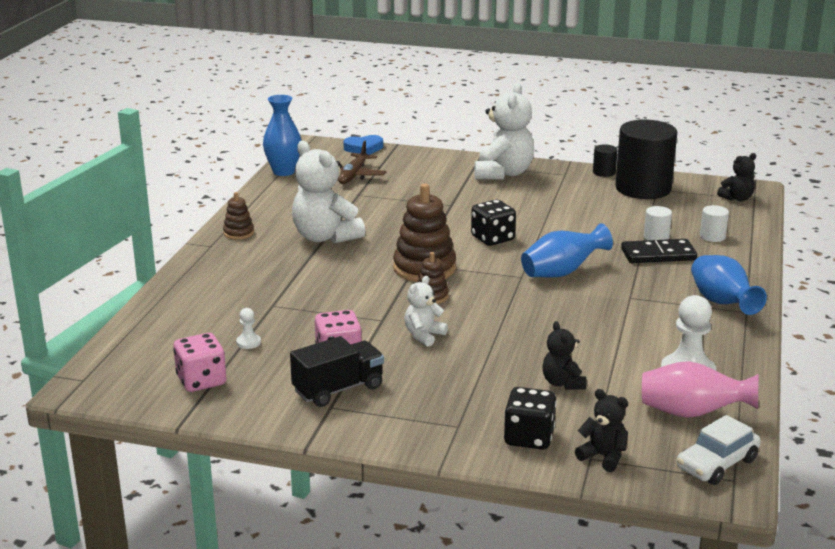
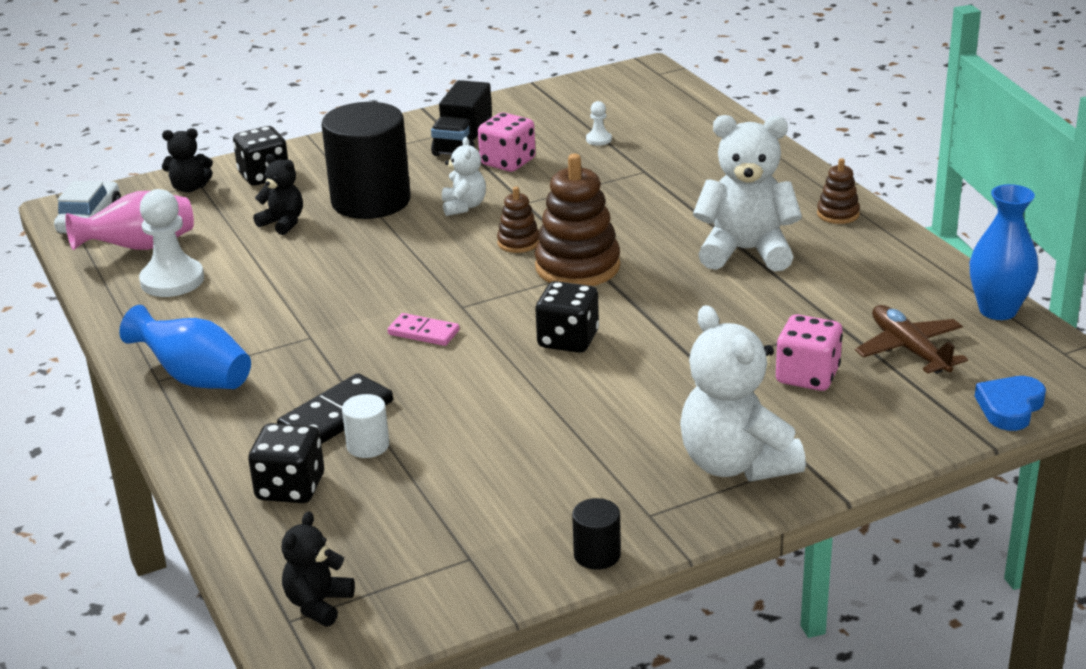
camera: 140 degrees right, 5 degrees up
(201, 381) = (575, 106): pink dice -> pink dice (807, 376)
(562, 272) = (423, 332): blue vase -> pink domino
(643, 188) = (491, 546): black cylinder -> black cylinder (371, 201)
(712, 236) = (290, 488): white cylinder -> black dice

